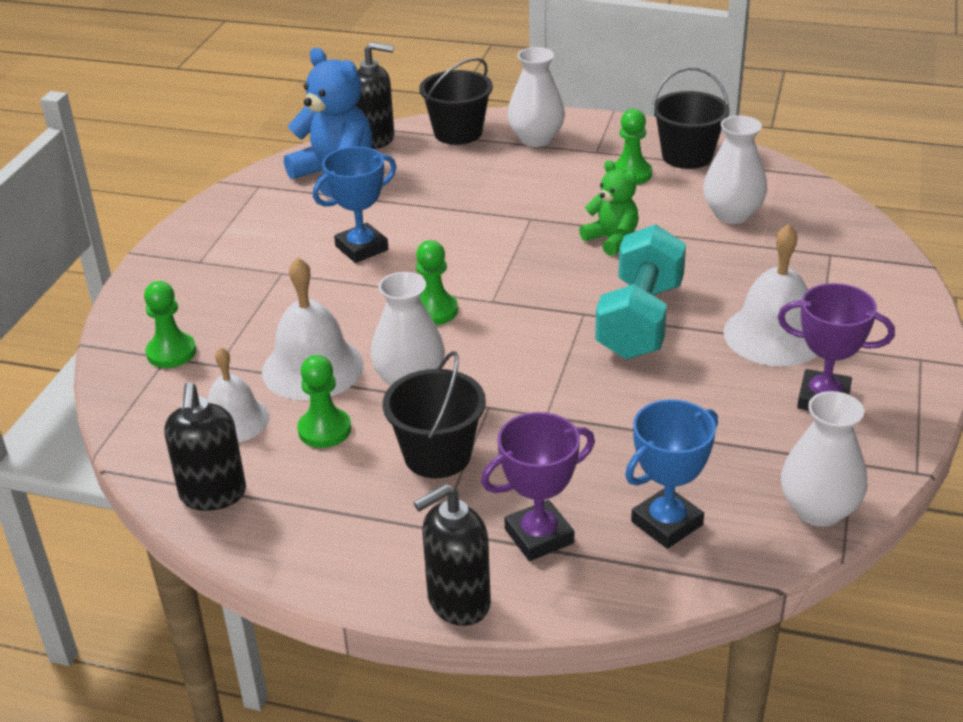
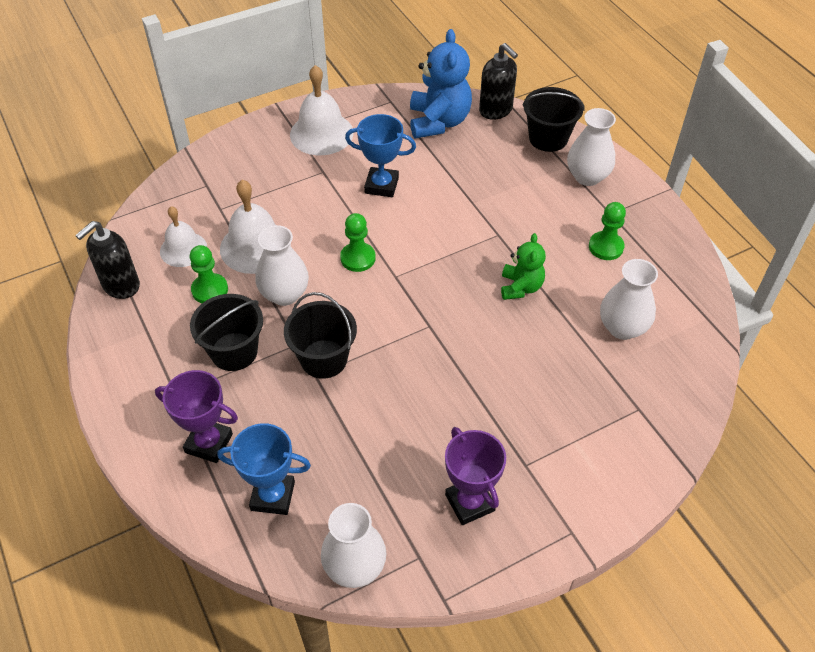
camera: 45 degrees right, 15 degrees up
(171, 352) = (211, 184): green pawn -> none
(458, 602) = (127, 444): black soap dispenser -> none
(640, 320) = (452, 357): turquoise dumbbell -> none
(687, 156) = (663, 260): black bucket -> black bucket (324, 359)
(774, 335) = (510, 435): white bell -> white bell (321, 133)

